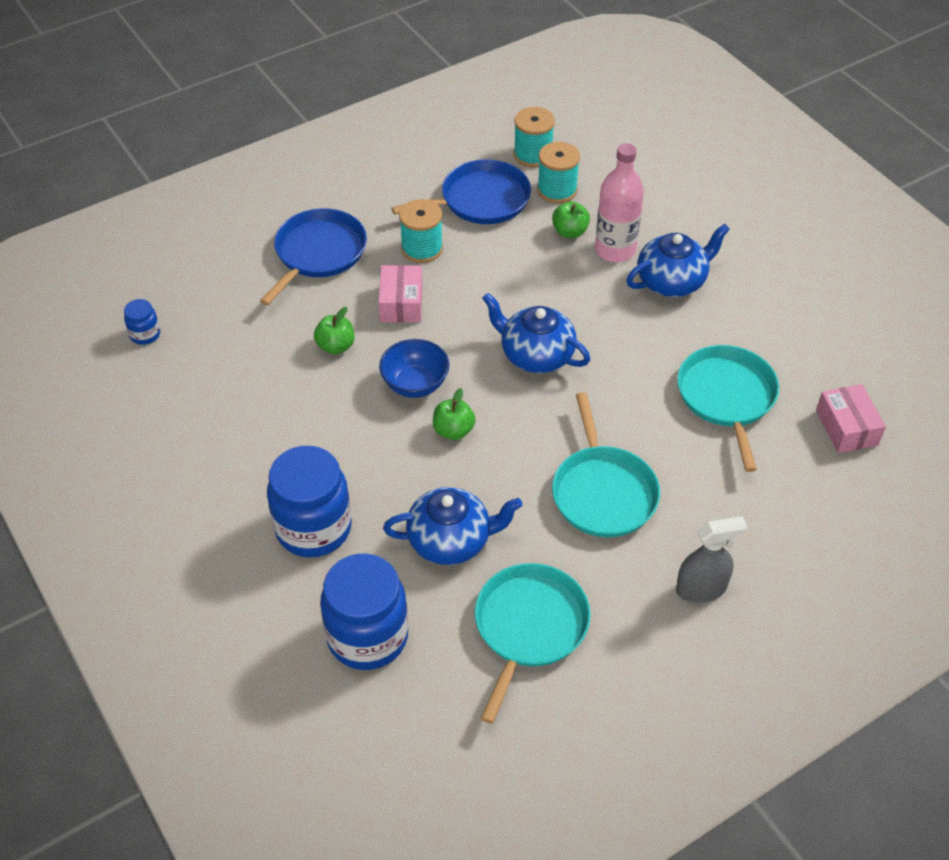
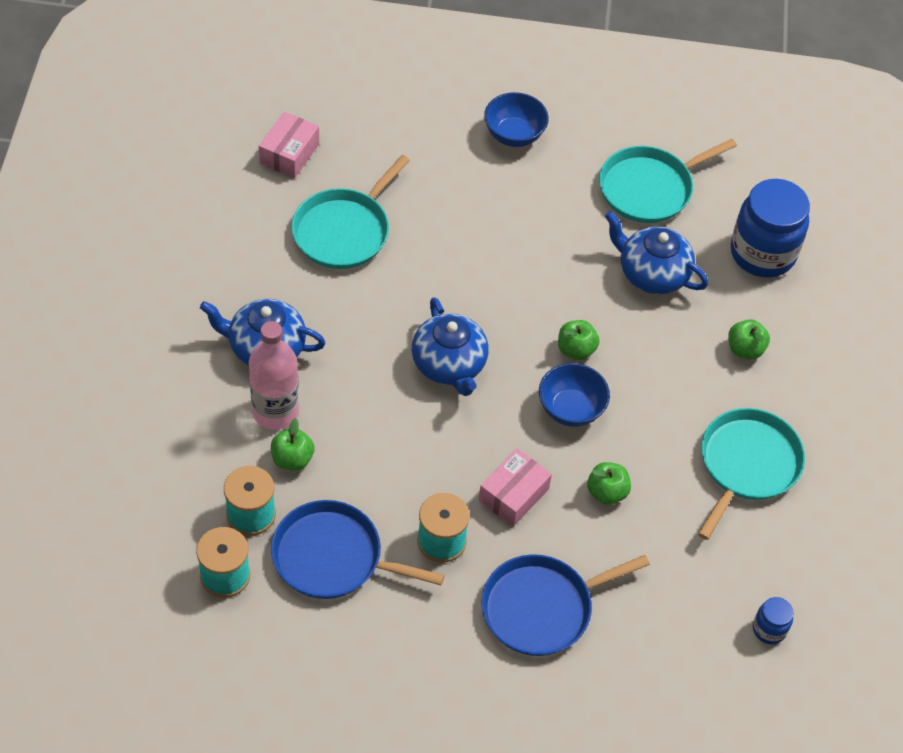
camera: 145 degrees left, 5 degrees up
(313, 528) = (745, 349): blue jar -> green apple
(603, 492) = (511, 232): turquoise pan -> turquoise pan (747, 465)
(701, 588) = (514, 135): grey spray bottle -> blue bowl

